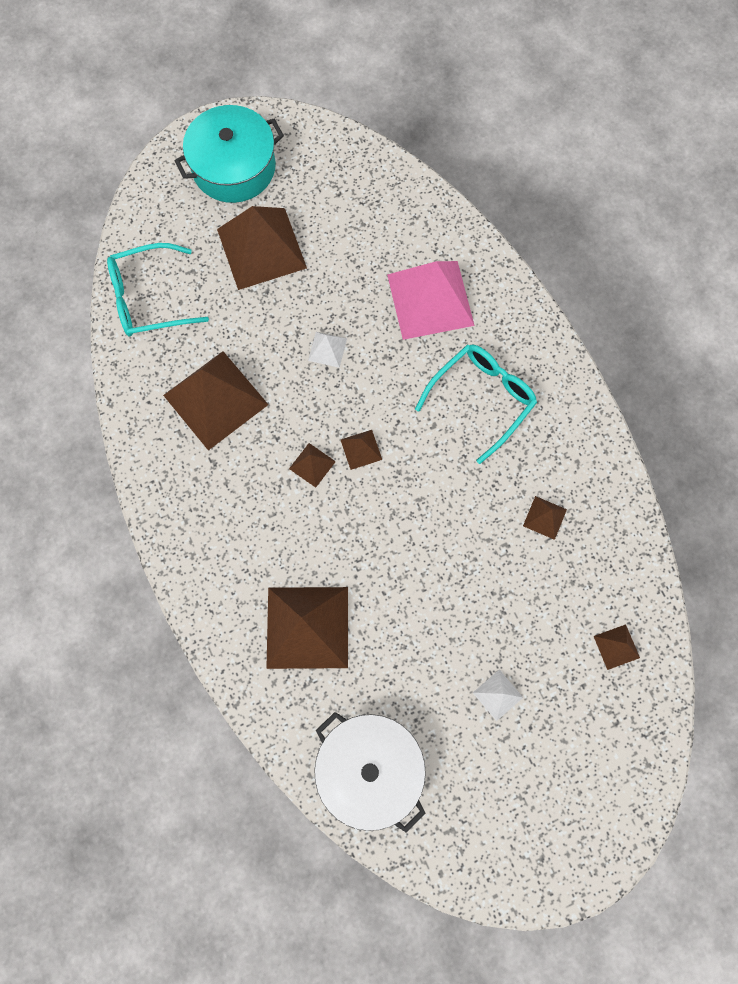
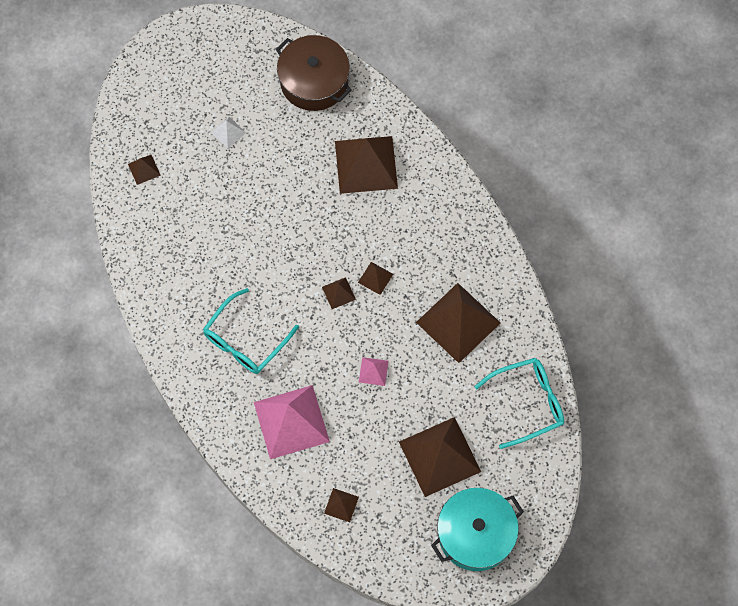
camera: 175 degrees right, 5 degrees down
(327, 349) = (373, 371): white pyramid -> pink pyramid
(369, 769) = (314, 81): white pot -> brown pot
(545, 517) = (195, 254): brown pyramid -> brown pyramid (341, 505)

